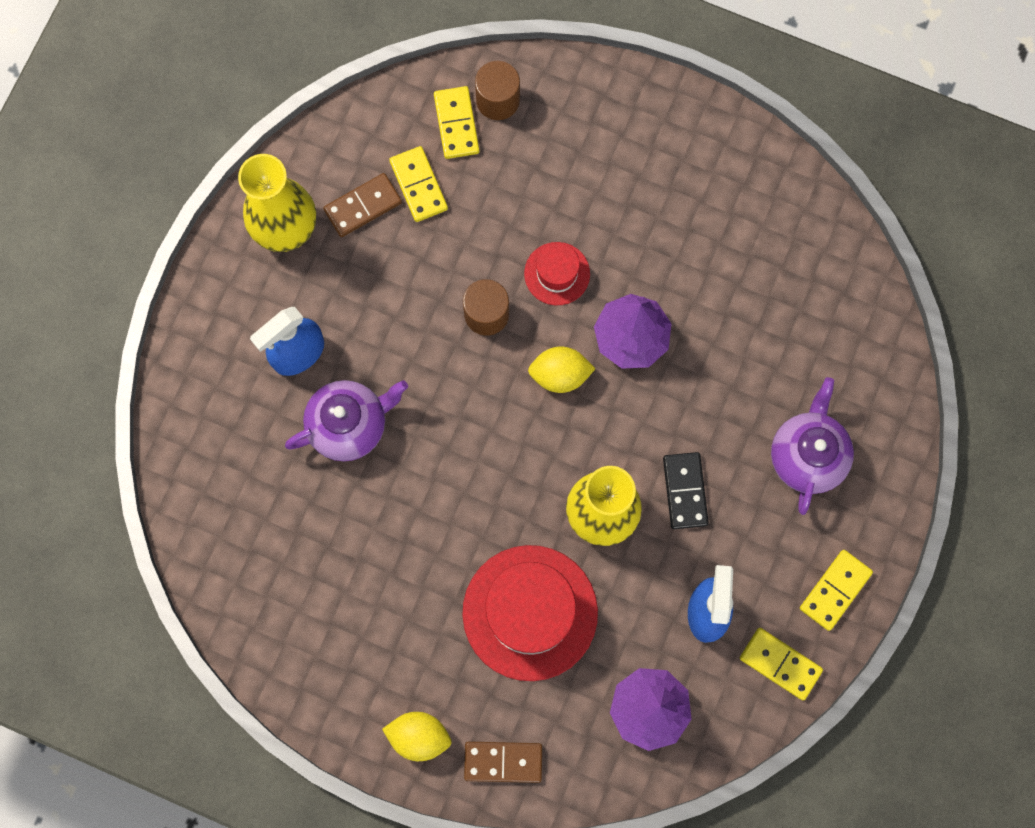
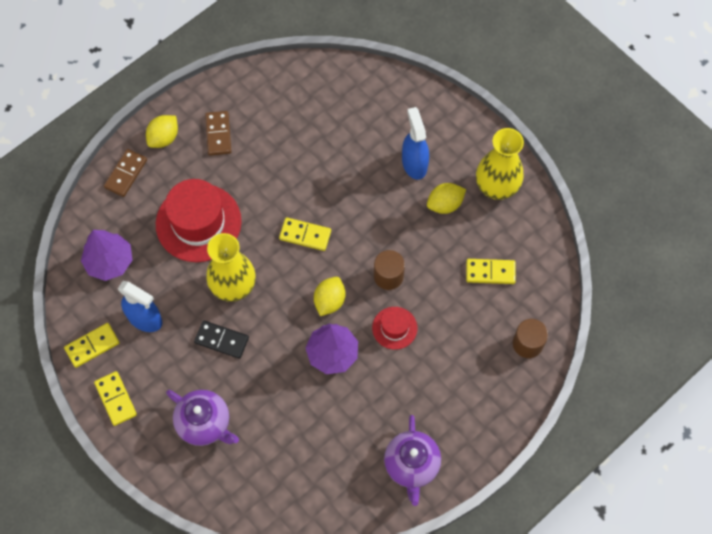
camera: 115 degrees right, 10 degrees down
(344, 285) = (445, 204): none -> yellow lemon
(349, 425) = (357, 173): purple teapot -> purple teapot (411, 465)
(363, 206) = (491, 235): brown domino -> brown domino (218, 134)
(456, 124) = (522, 312): yellow domino -> yellow domino (305, 235)

